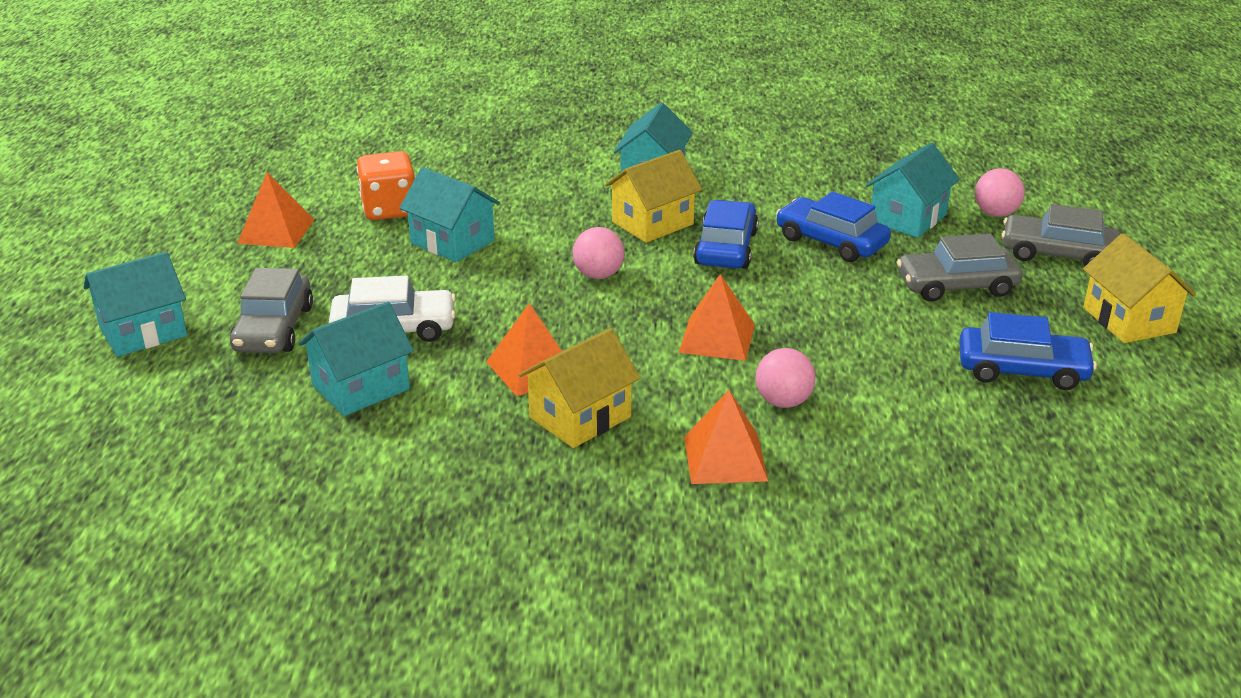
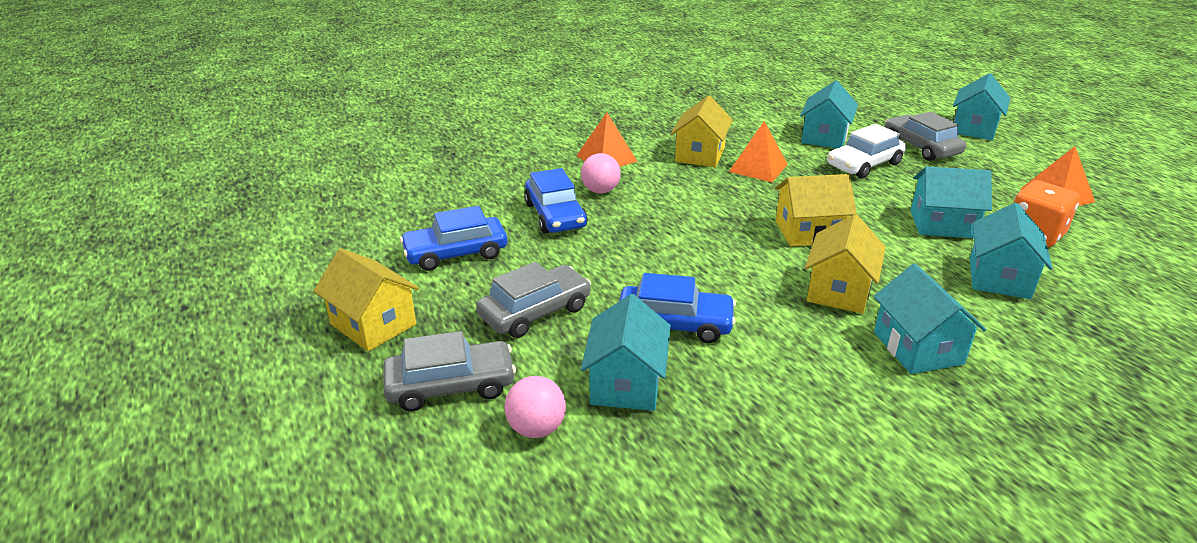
camera: 150 degrees right, 0 degrees up
(498, 193) = (999, 278): none -> turquoise house
(598, 275) = (809, 232): pink ball -> yellow house
(717, 338) = (677, 214): orange pyramid -> none
(726, 248) = (751, 286): blue car -> blue car (555, 215)

